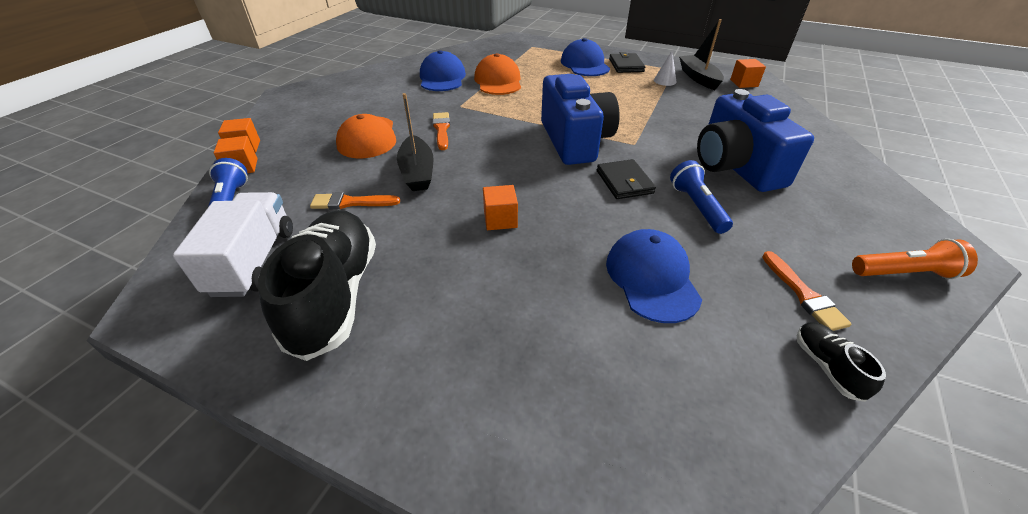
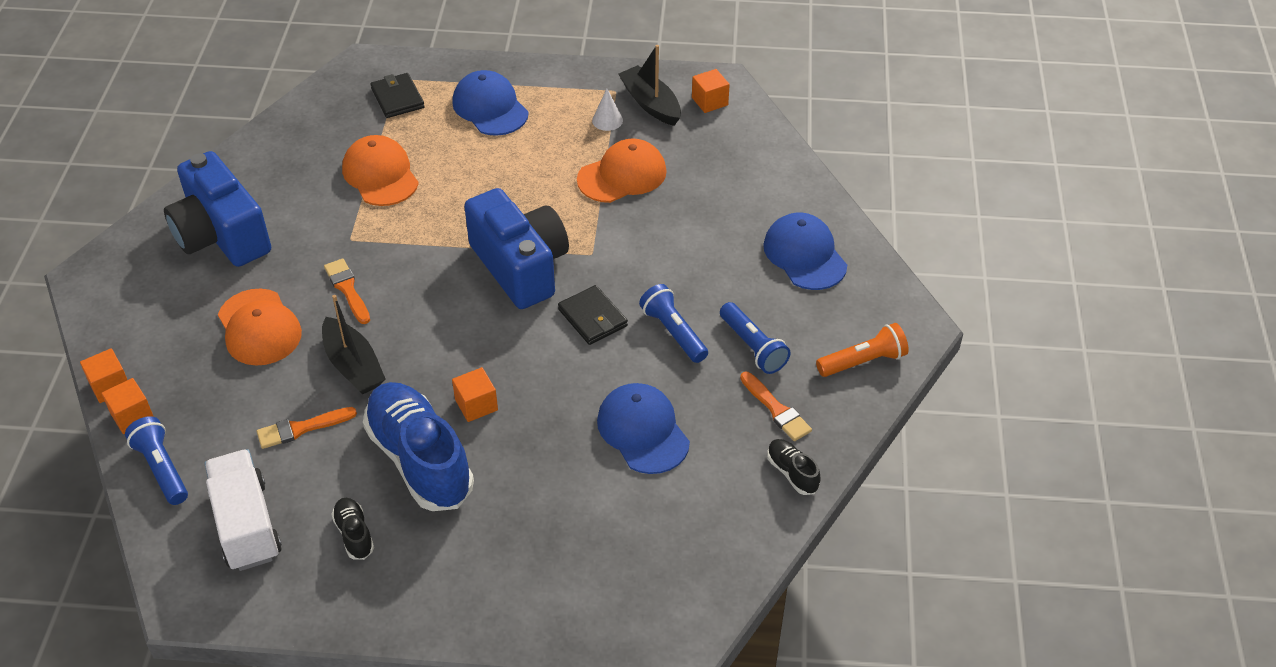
camera: 20 degrees left, 5 degrees up
(335, 295) = (354, 534): black shoe -> black shoe, size x0.43
(430, 249) = (420, 460): none -> blue shoe
(442, 78) = (297, 187): blue cap -> blue cap (804, 255)
(626, 65) = (548, 97): black wallet -> black wallet (397, 98)
(670, 107) = (622, 175): none -> orange cap
(735, 166) = (708, 262): blue camera -> blue camera (221, 235)
(776, 234) = (752, 347): none -> blue flashlight

